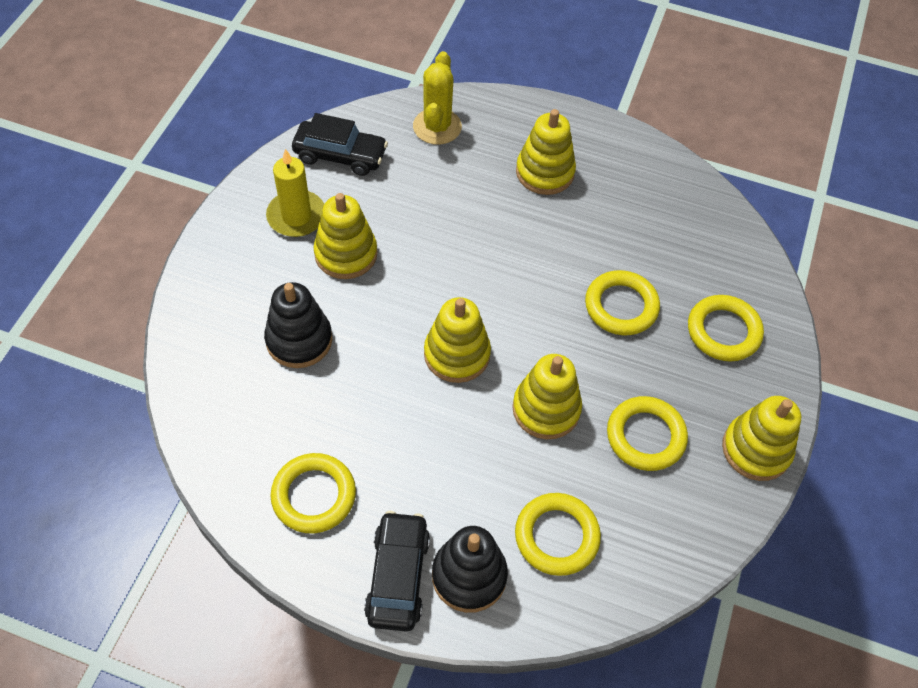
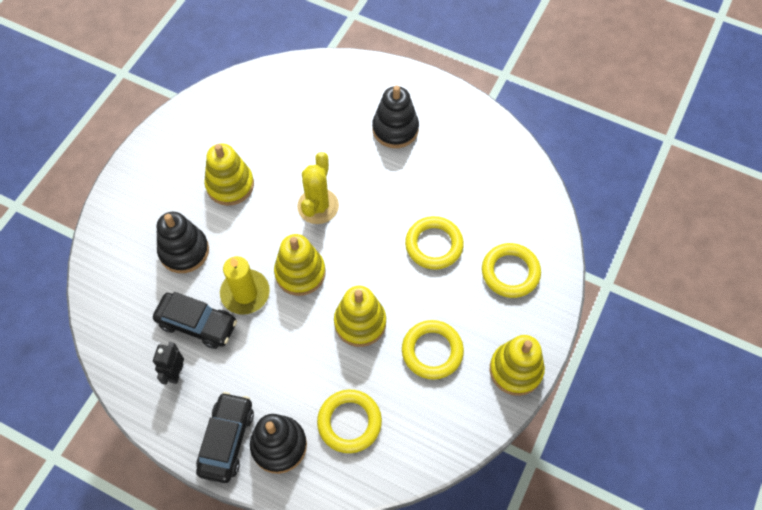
camera: 10 degrees right, 5 degrees up
(296, 216) = (198, 151): yellow candle -> yellow candle (245, 293)
(314, 495) = (176, 373): yellow ring -> black robot
(340, 155) = (239, 103): black car -> black car (197, 324)
(437, 127) = (317, 85): yellow cactus -> yellow cactus (318, 206)
(545, 172) = (395, 129): yellow stacking toy -> black stacking toy

